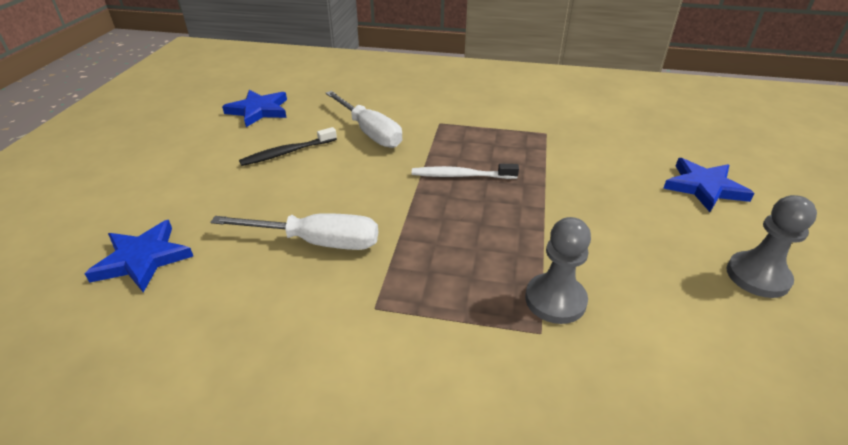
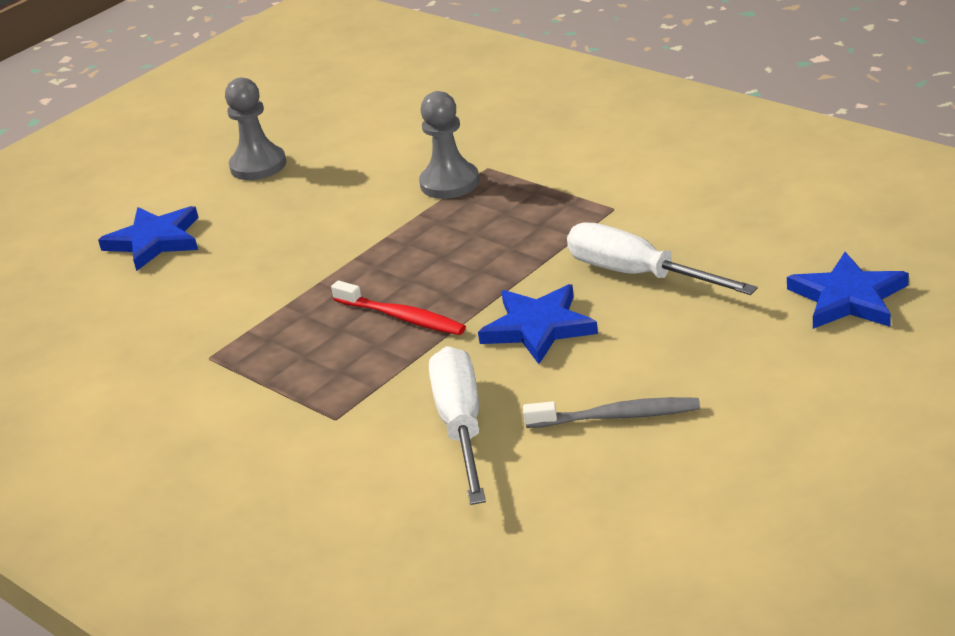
camera: 145 degrees left, 5 degrees down
(259, 110) = (628, 540): blue star -> blue star (538, 327)
(287, 152) = (617, 416): black toothbrush -> grey toothbrush
(461, 176) = (402, 317): white toothbrush -> red toothbrush

